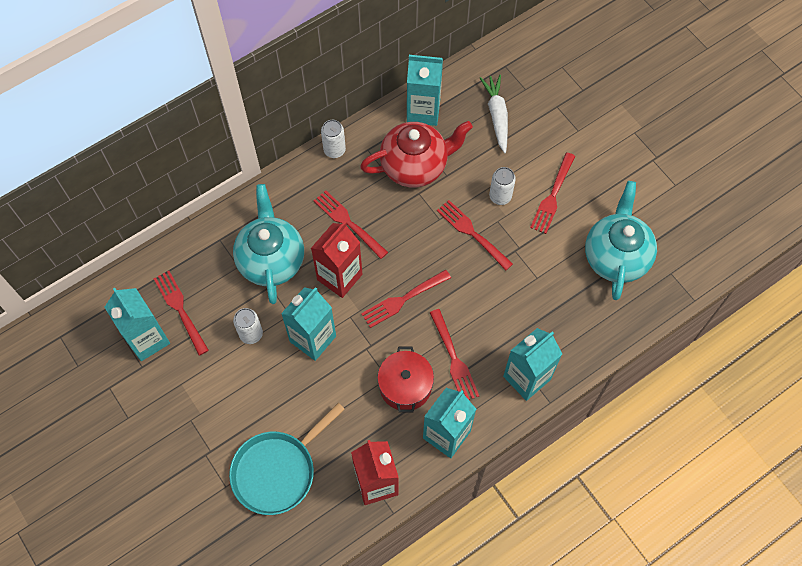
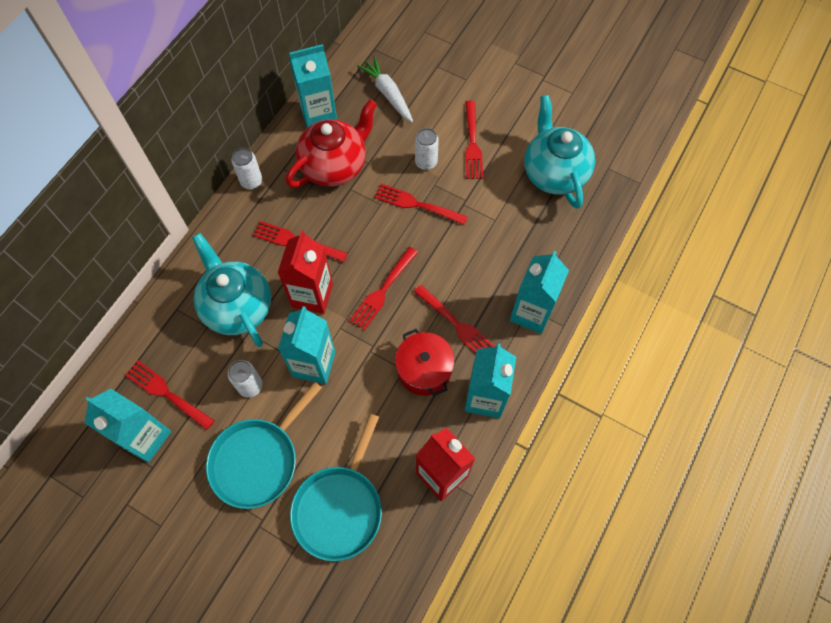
camera: 25 degrees left, 0 degrees up
(229, 400) = (258, 460): none -> turquoise pan

